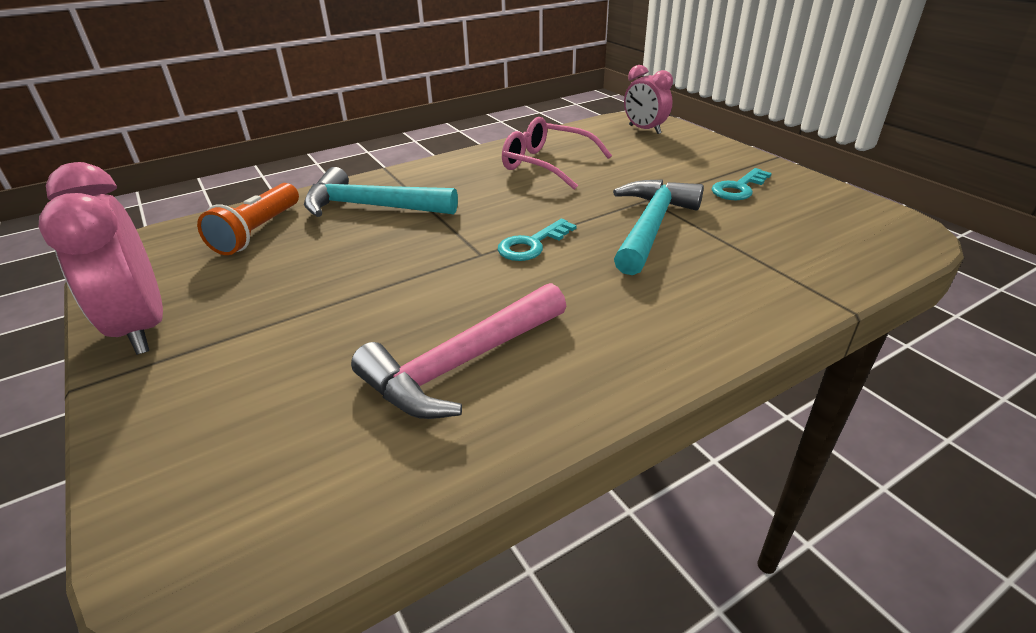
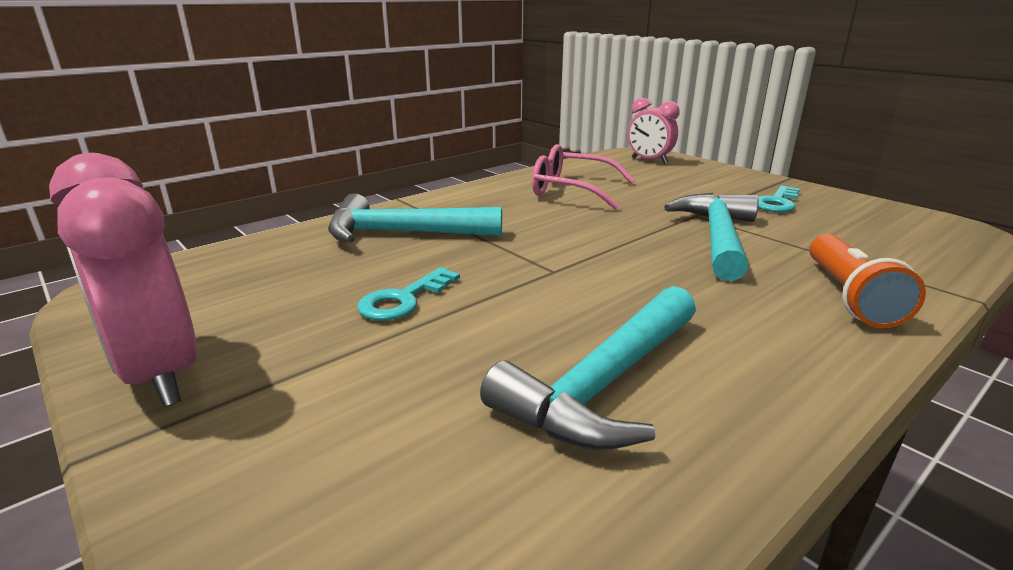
camera: 10 degrees left, 10 degrees down
(258, 232) = (277, 263): orange flashlight -> orange flashlight (849, 296)
(461, 364) = (604, 383): pink hammer -> turquoise hammer
(532, 244) = (604, 259): turquoise key -> turquoise key (403, 300)

